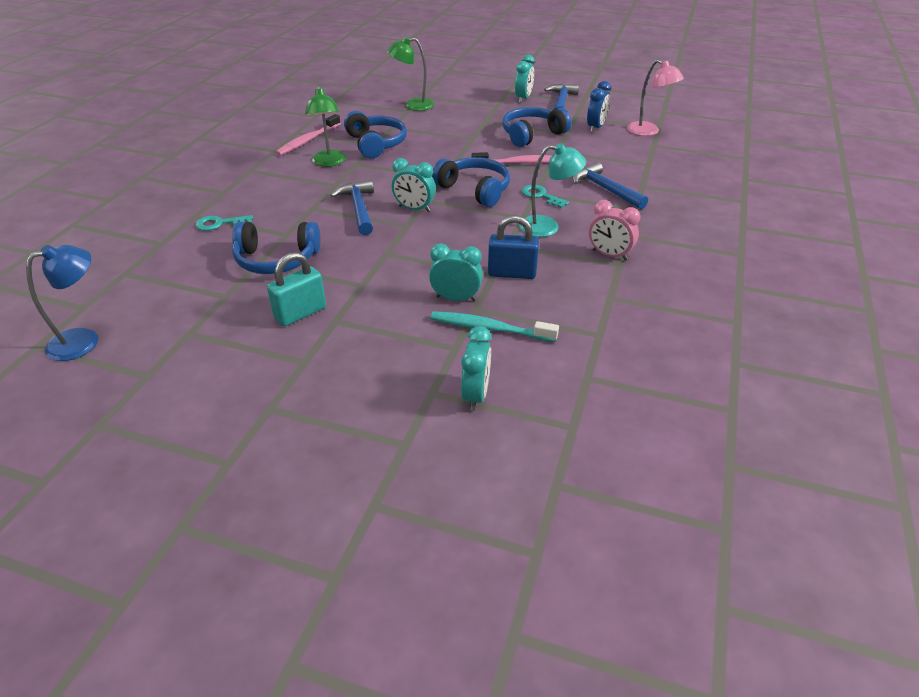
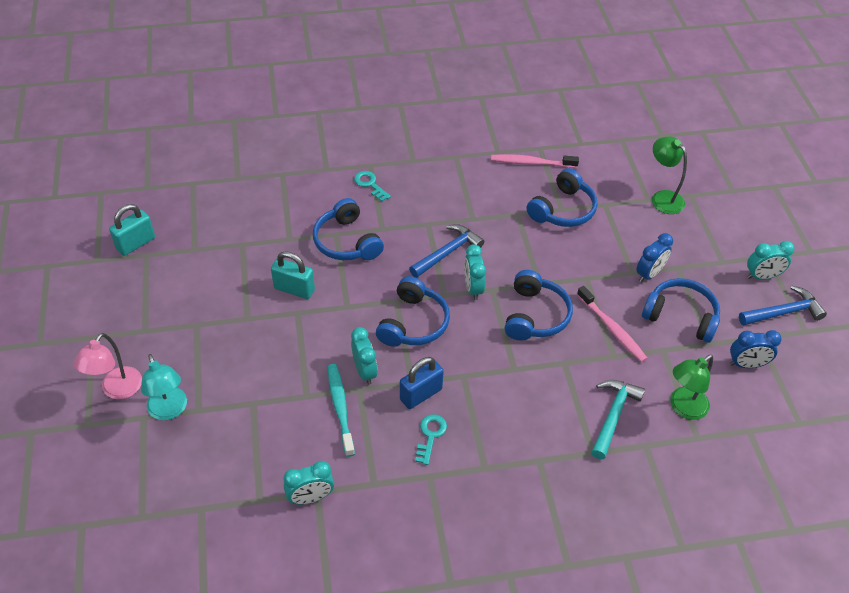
camera: 60 degrees right, 10 degrees up
(66, 430) = (136, 243): none -> turquoise padlock
(84, 340) = (209, 200): blue lamp -> none
(329, 162) = (505, 196): green lamp -> green lamp (683, 408)
(423, 252) = (413, 323): none -> blue headphones
(475, 395) = (262, 429): turquoise clock -> turquoise clock (310, 497)
(480, 133) = (649, 274): none -> blue clock
(512, 273) = (421, 394): blue padlock -> blue padlock turned 75 degrees clockwise
(541, 196) = (561, 369): turquoise key -> turquoise key (430, 435)
(548, 227) = (510, 393): turquoise lamp -> turquoise lamp (169, 410)
(605, 189) = (613, 416): blue hammer -> turquoise hammer
(609, 255) = (495, 455): pink clock -> none
(648, 132) = (779, 416): pink lamp -> pink lamp (117, 390)

